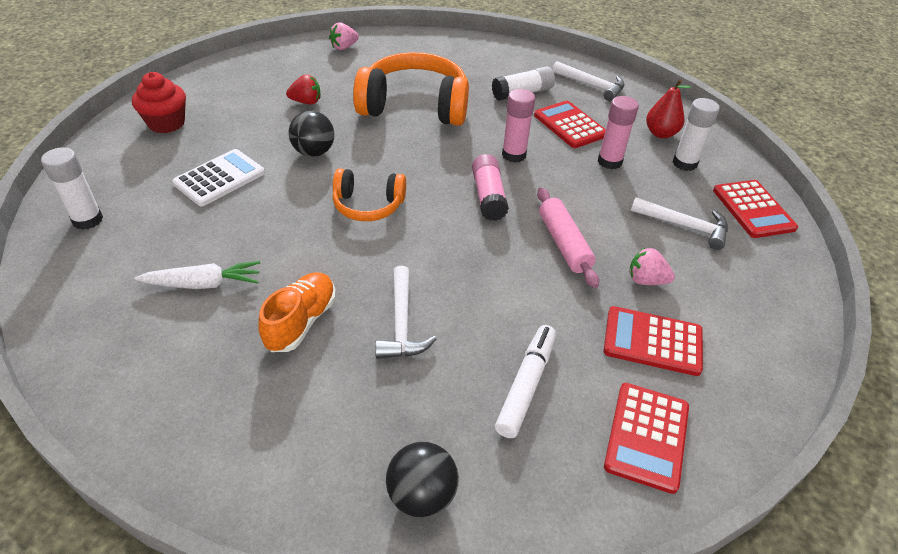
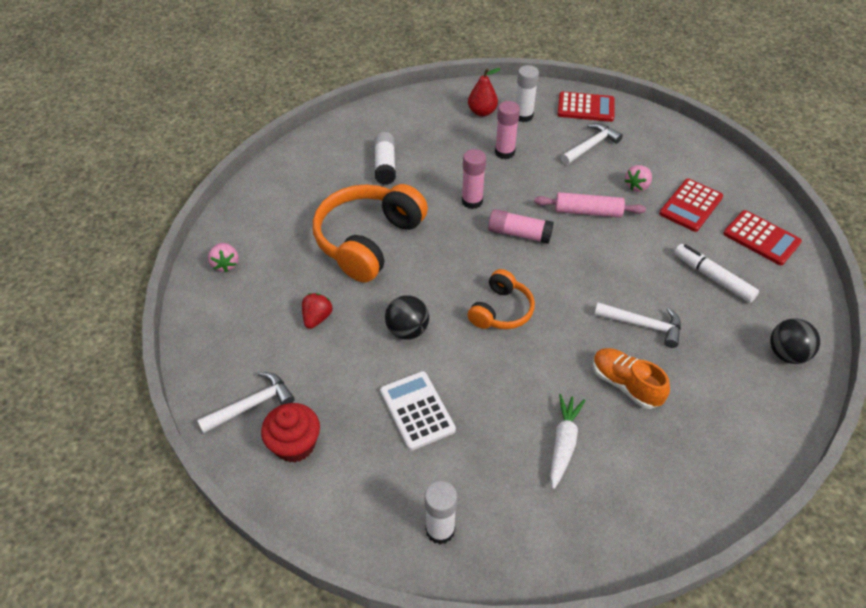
camera: 65 degrees left, 5 degrees up
(570, 125) = (447, 155): red calculator -> none
(592, 85) = (396, 121): white hammer -> white hammer (252, 405)

